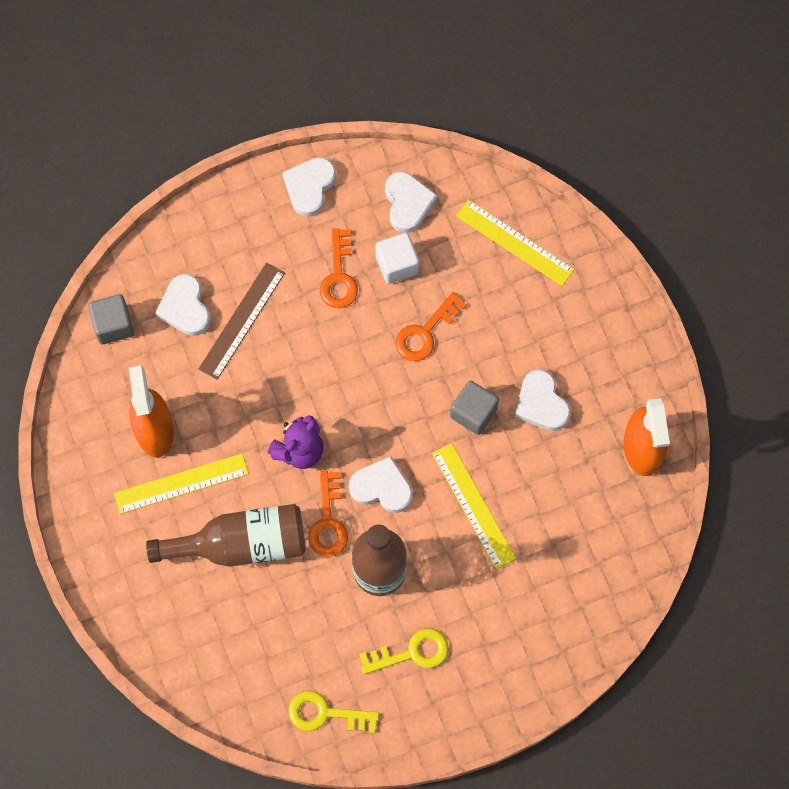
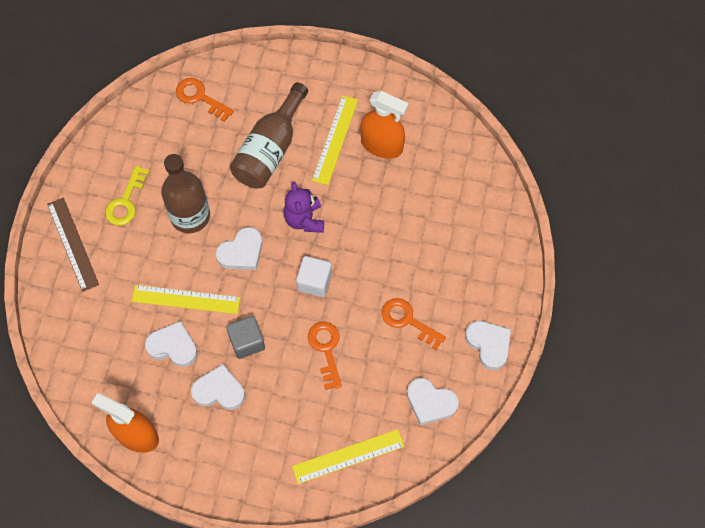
camera: 125 degrees right, 5 degrees down
(113, 325) = (472, 163): grey cube -> none
(185, 308) = (453, 212): white heart -> white heart (173, 346)
(242, 320) = (419, 240): brown ruler -> brown ruler (73, 244)
(326, 713) = (131, 132): yellow key -> none
(328, 521) = (245, 207): orange key -> orange key (200, 97)
(397, 264) = (389, 364): white cube -> white cube (314, 282)

